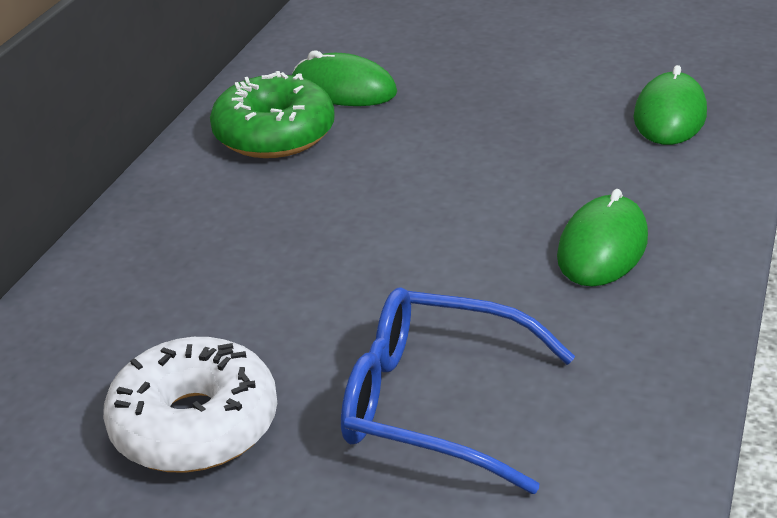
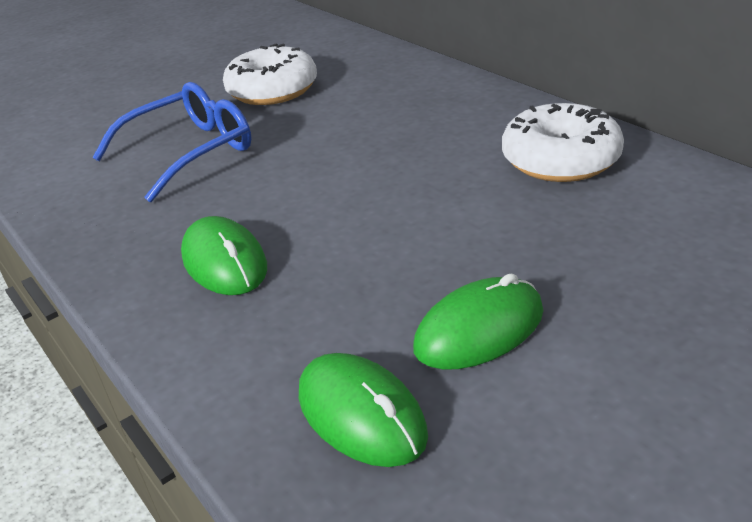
camera: 125 degrees right, 0 degrees up
(274, 134) = (560, 159): green donut -> white donut
(343, 89) = (624, 211): green mouse -> green mouse (479, 330)

